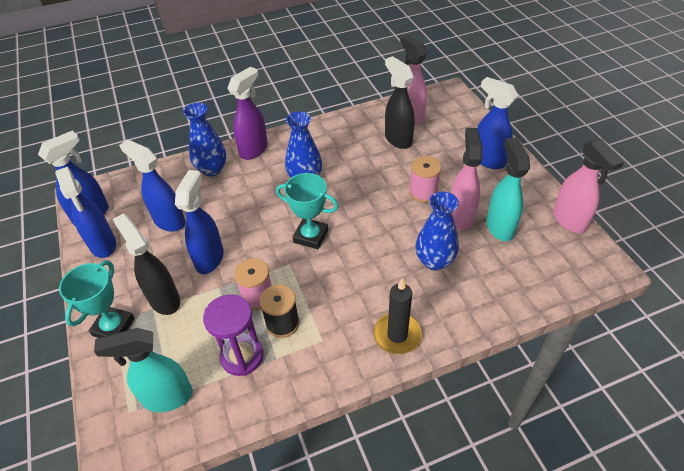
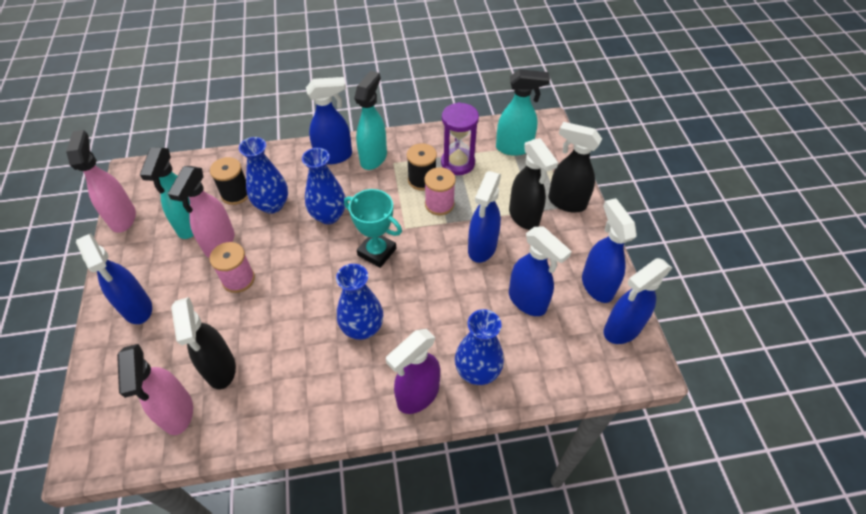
camera: 170 degrees left, 5 degrees up
(113, 327) = (566, 202): turquoise trophy -> black spray bottle
(348, 342) = (374, 158): none -> turquoise spray bottle
(371, 261) = (328, 215): none -> blue vase
(397, 335) = (334, 156): black candle -> blue spray bottle
(480, 265) = (236, 194): none -> black spool

